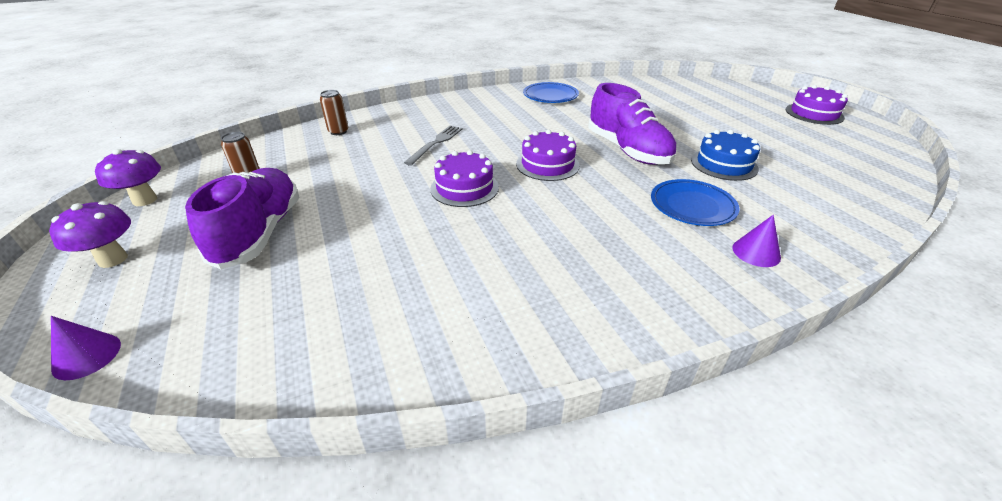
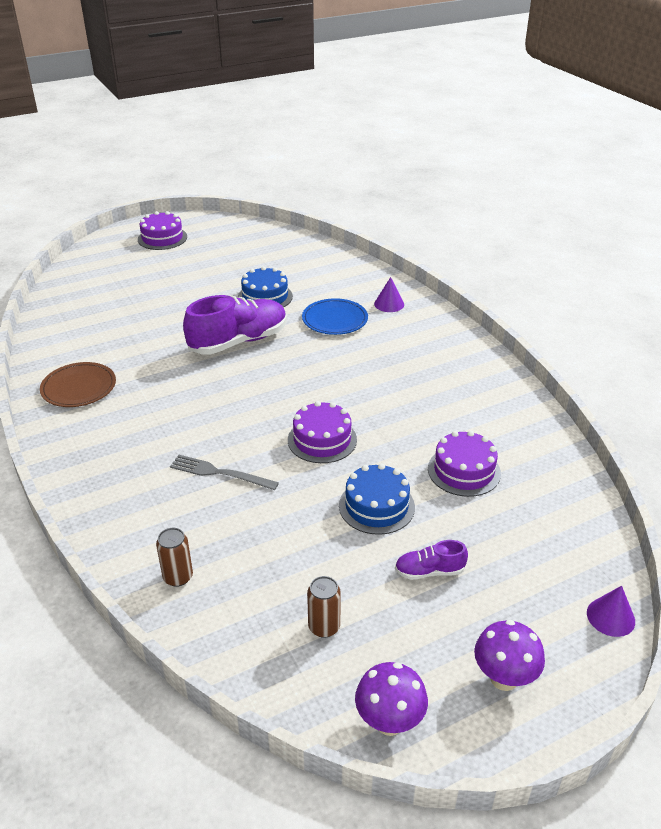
camera: 95 degrees left, 0 degrees up
(259, 233) = (429, 571): purple shoe -> purple shoe, size x0.47
(359, 211) = (376, 506): none -> blue cake
(547, 164) = (270, 389): purple cake -> purple cake (464, 471)
(550, 96) = (79, 388): blue plate -> brown plate

